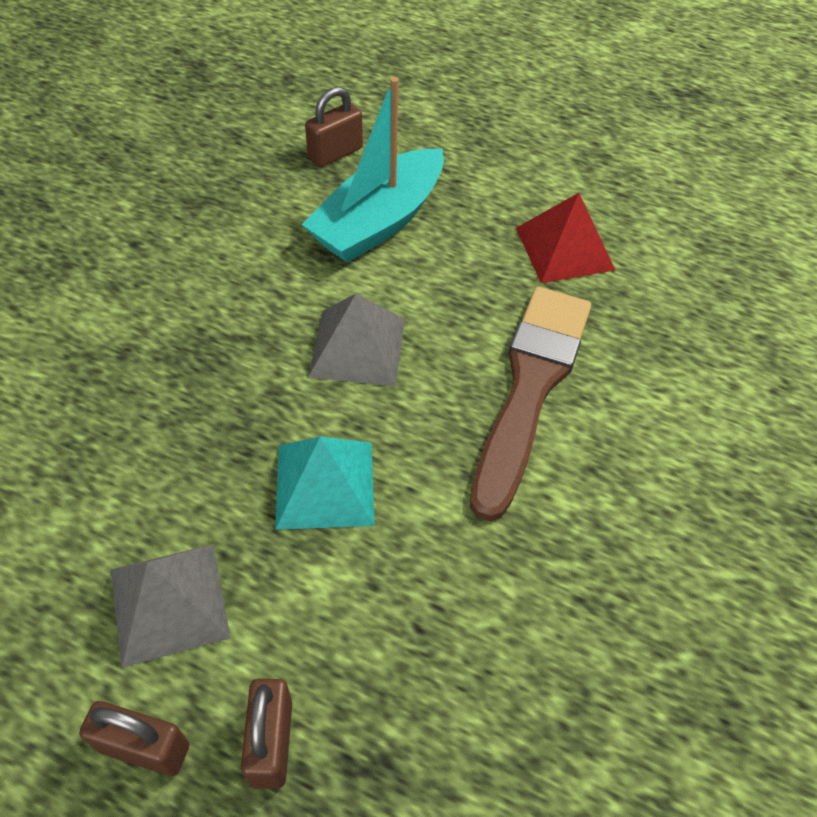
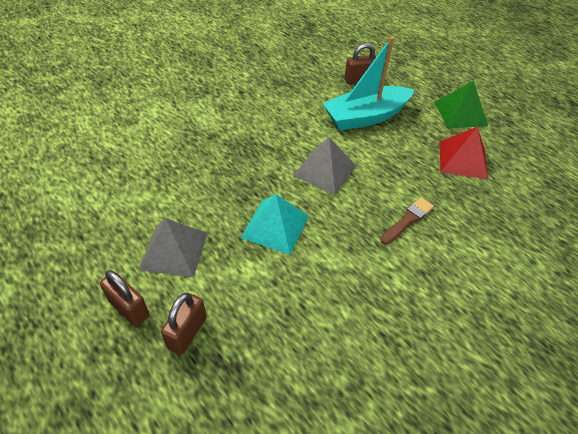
camera: 25 degrees right, 5 degrees down
(525, 165) = (460, 113): none -> green pyramid
(530, 387) = (408, 220): brown brush -> brown brush, size x0.45

